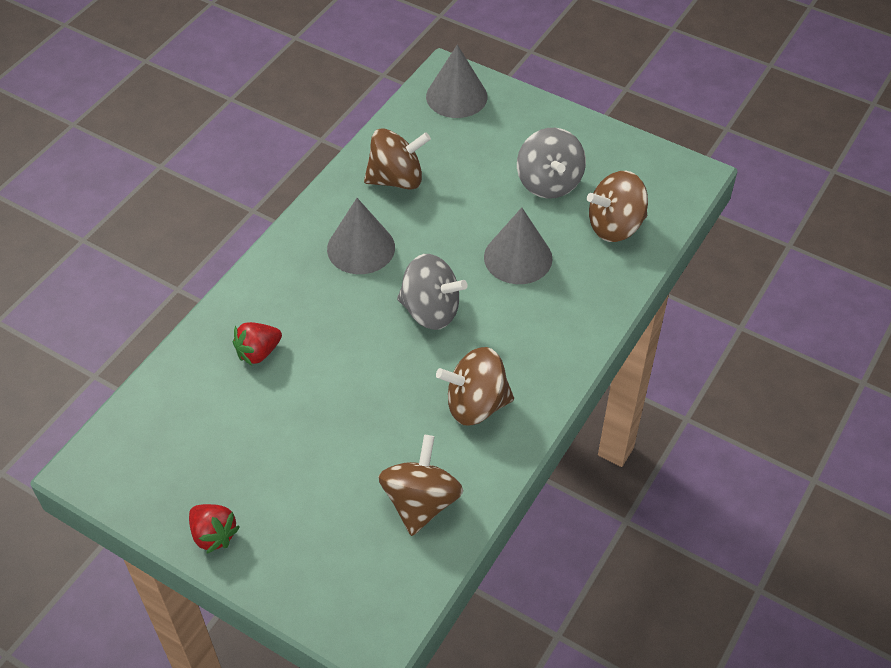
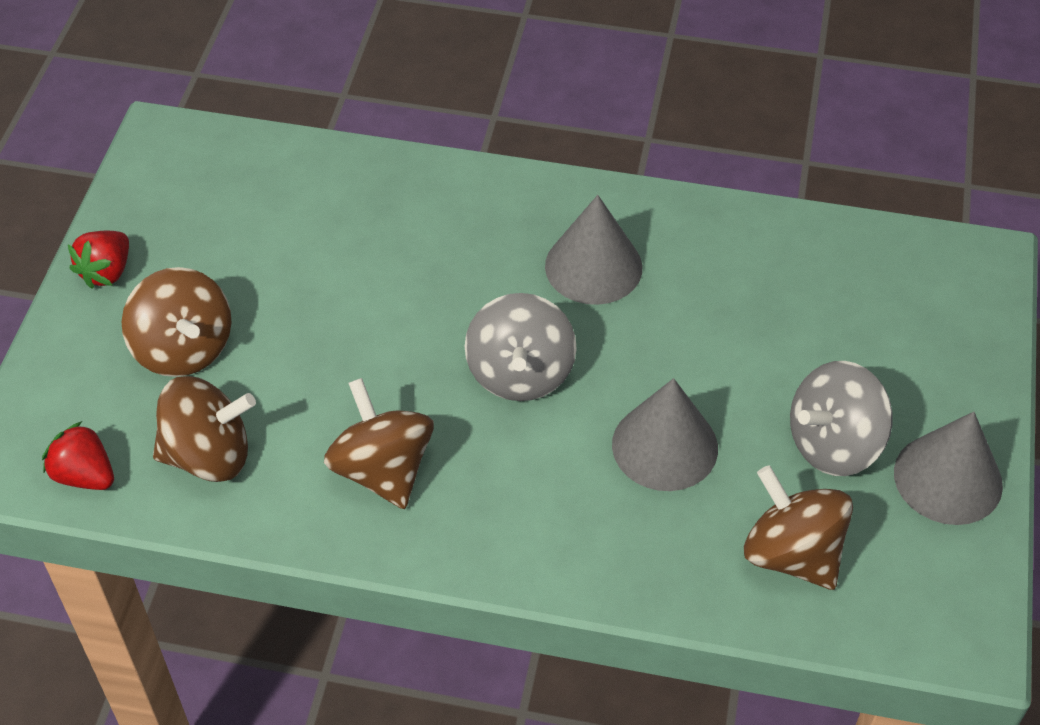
camera: 70 degrees right, 0 degrees up
(258, 352) = (378, 223): red strawberry -> red strawberry (85, 475)
(396, 179) = (737, 265): brown spinning top -> brown spinning top (184, 349)
(456, 96) = (943, 283): grey cone -> grey cone (948, 478)

